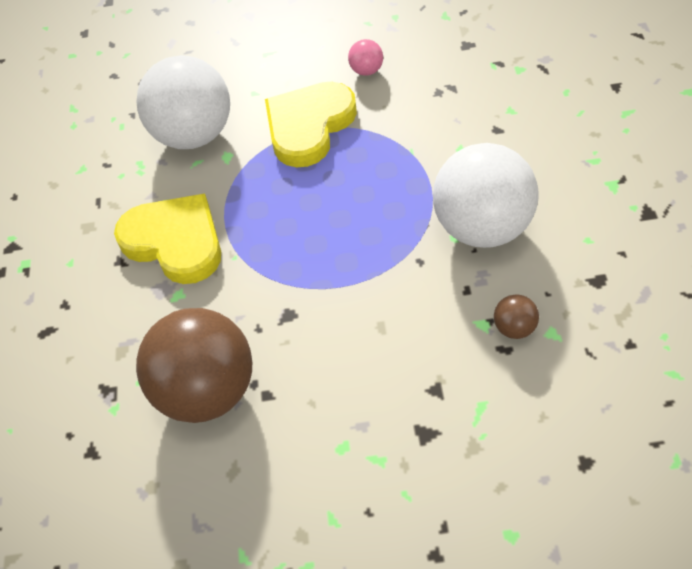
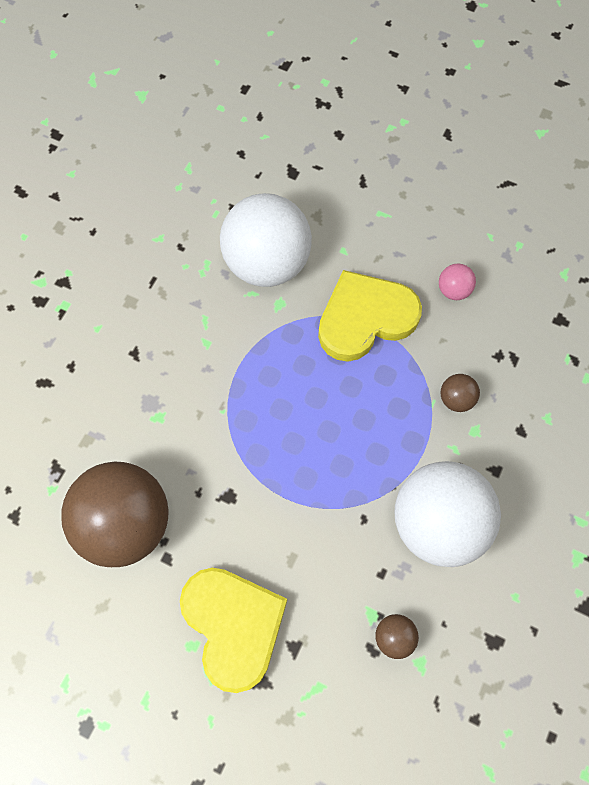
camera: 25 degrees right, 15 degrees up
(175, 242) = (187, 364): yellow heart -> yellow heart (233, 625)
(428, 138) = (456, 399): none -> brown ball

